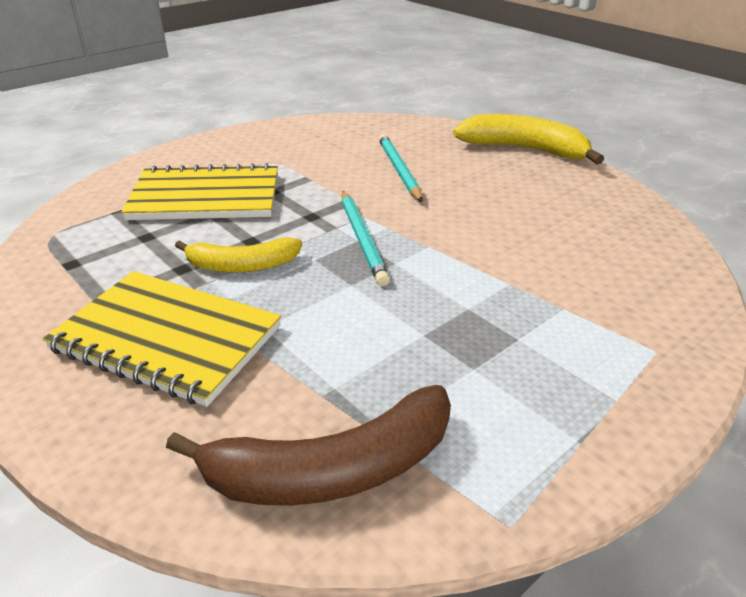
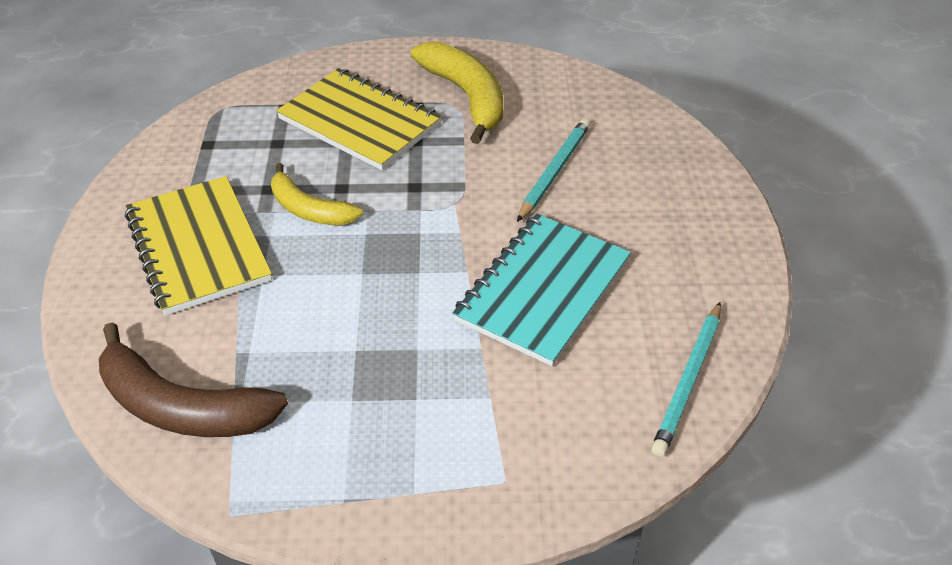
camera: 40 degrees right, 10 degrees up
(362, 239) = (424, 233): turquoise pencil -> turquoise pencil (689, 380)
(495, 232) = (543, 290): none -> turquoise notebook
(524, 149) = (720, 207): yellow banana -> yellow banana (466, 97)

